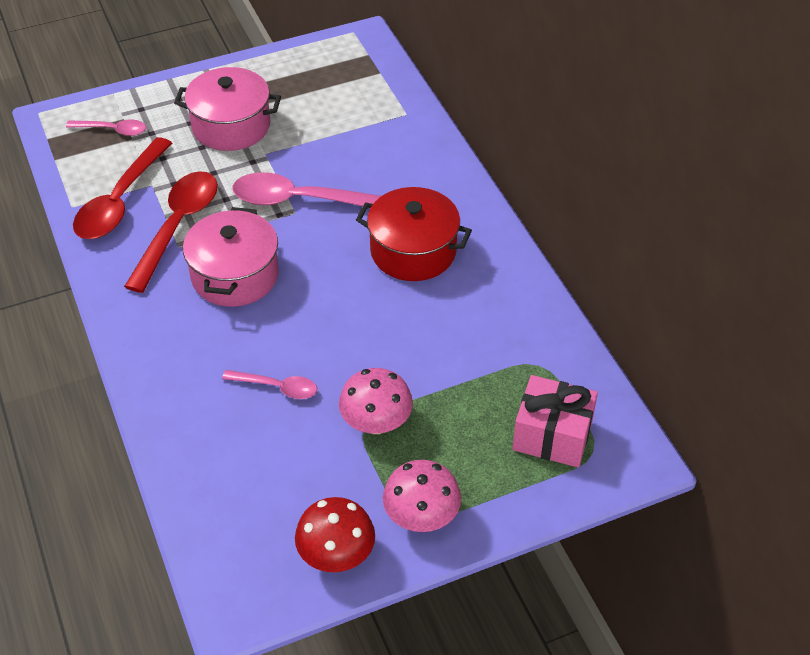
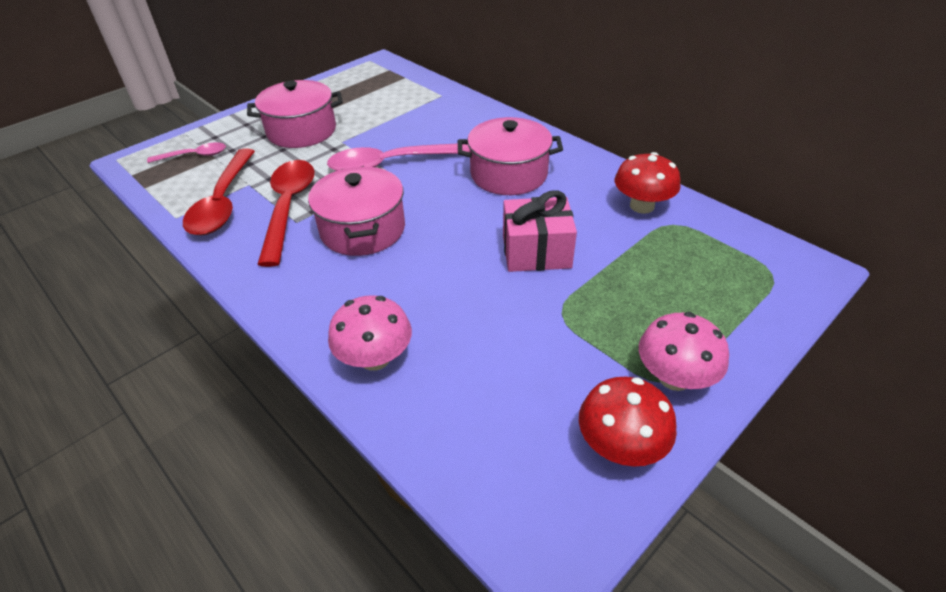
camera: 20 degrees left, 5 degrees down
(277, 387) = (456, 307): pink spoon -> none
(376, 422) = (570, 308): pink mushroom -> pink mushroom (375, 358)
(413, 251) = (509, 174): red pot -> pink pot
(523, 334) = (642, 206): none -> red mushroom
(552, 435) = (729, 272): pink gift -> pink gift (536, 252)

